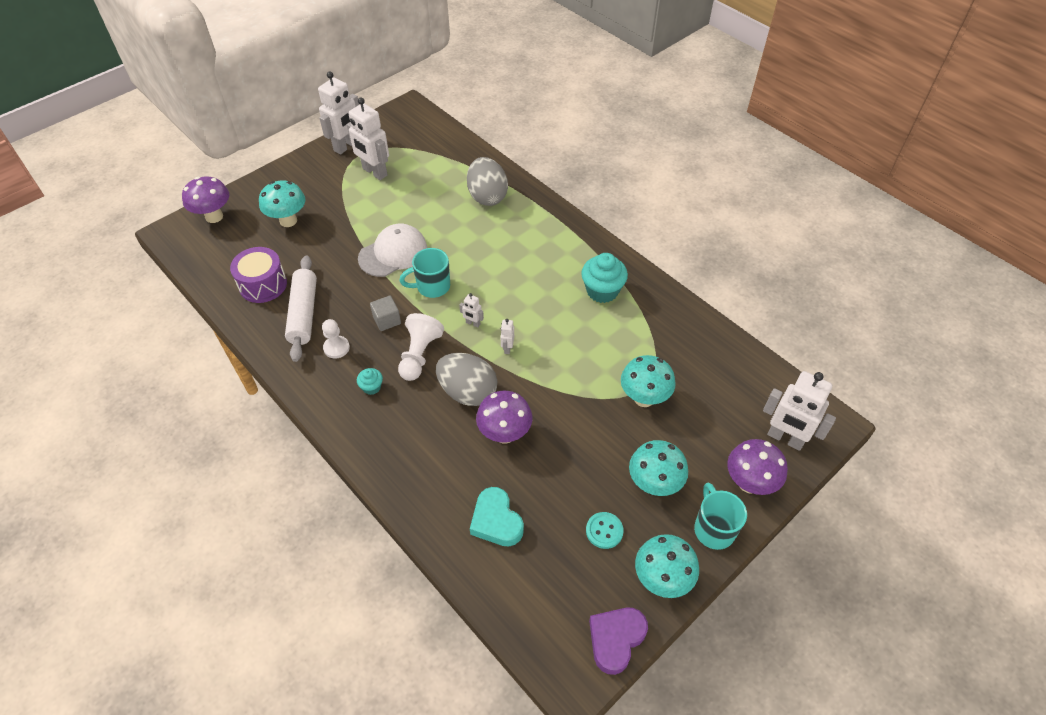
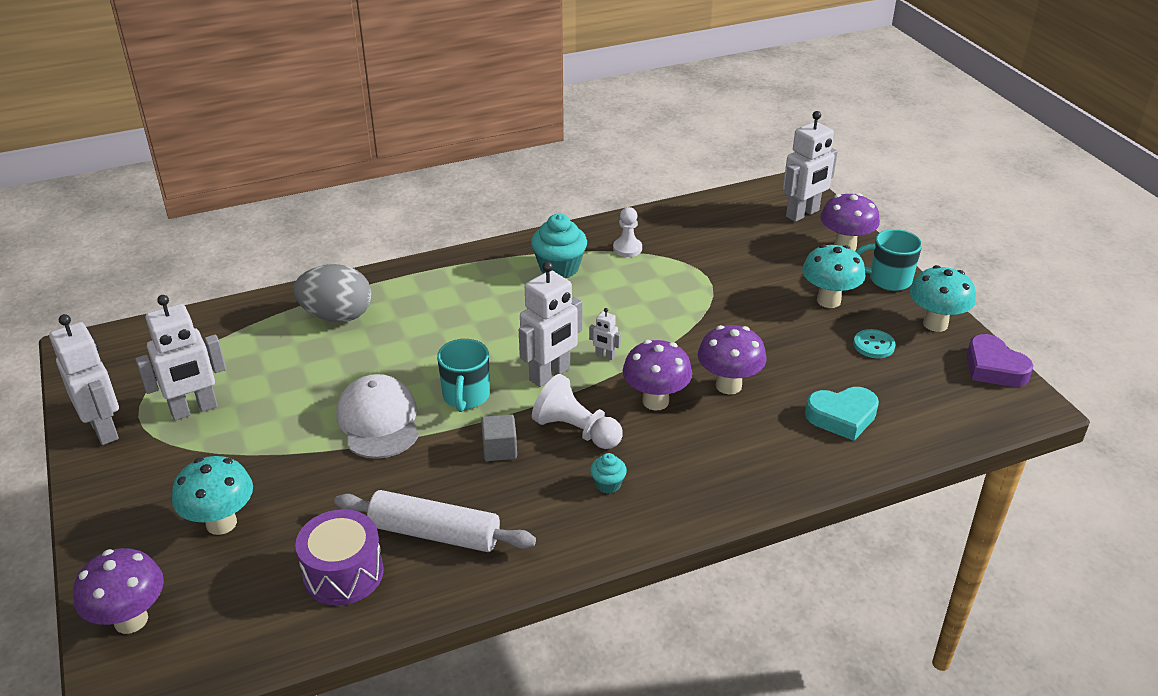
camera: 70 degrees left, 15 degrees down
(336, 348) = (521, 508): white pawn -> white pawn (627, 248)
(468, 392) = (655, 401): grey egg -> purple mushroom
(473, 323) = (550, 375): white robot -> white robot, size x2.23
(644, 398) = (721, 279): turquoise mushroom -> none

